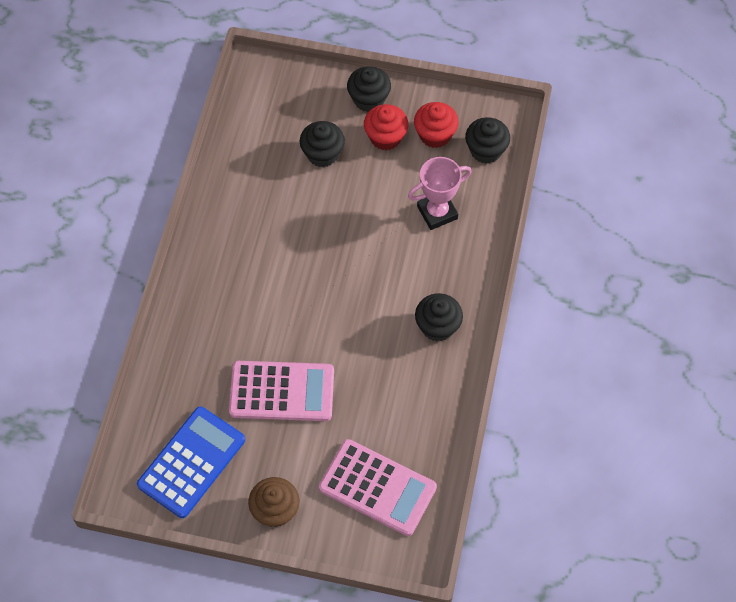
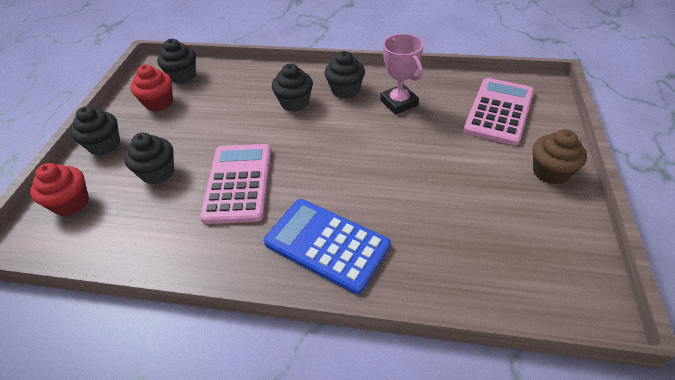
camera: 90 degrees left, 15 degrees down
(191, 462) = (530, 244): blue calculator -> blue calculator (326, 244)
(282, 391) = (427, 178): pink calculator -> pink calculator (238, 183)
(385, 137) = (152, 131): red cupcake -> red cupcake (71, 203)
(419, 272) = (294, 102): none -> black cupcake
(437, 212) = (237, 97): pink trophy -> pink trophy (399, 103)

